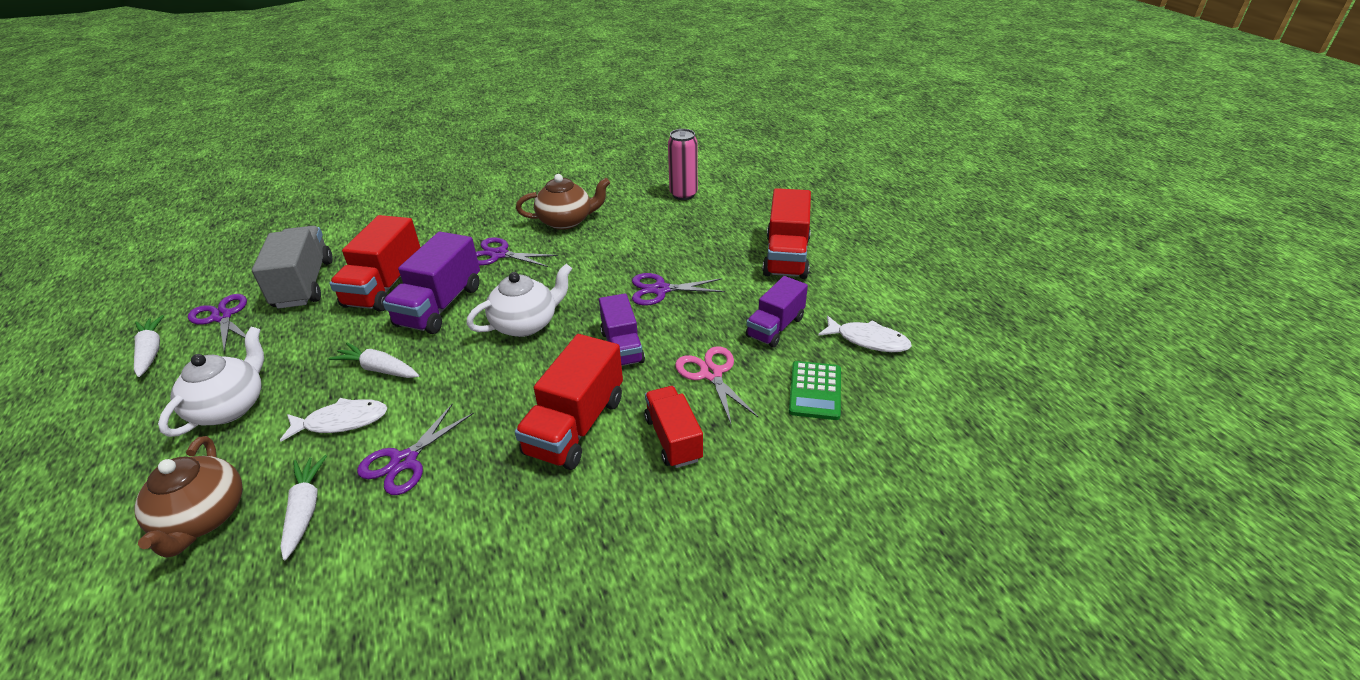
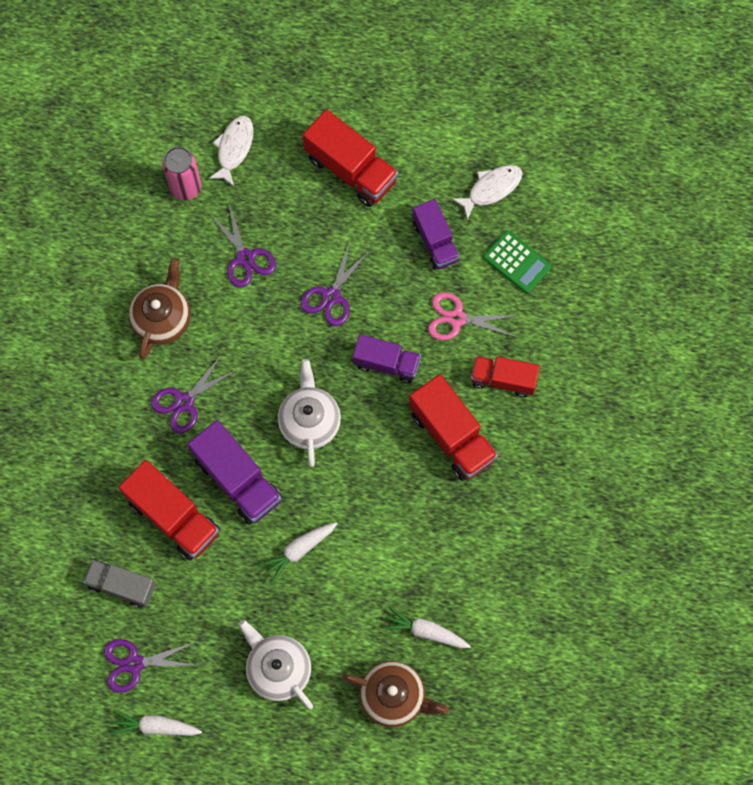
camera: 60 degrees left, 35 degrees up
(304, 284) = (122, 585): grey truck -> grey truck, size x0.66
(341, 421) = (347, 591): white fish -> white fish (234, 148)
(404, 461) = (417, 558): purple scissors -> purple scissors (245, 258)

